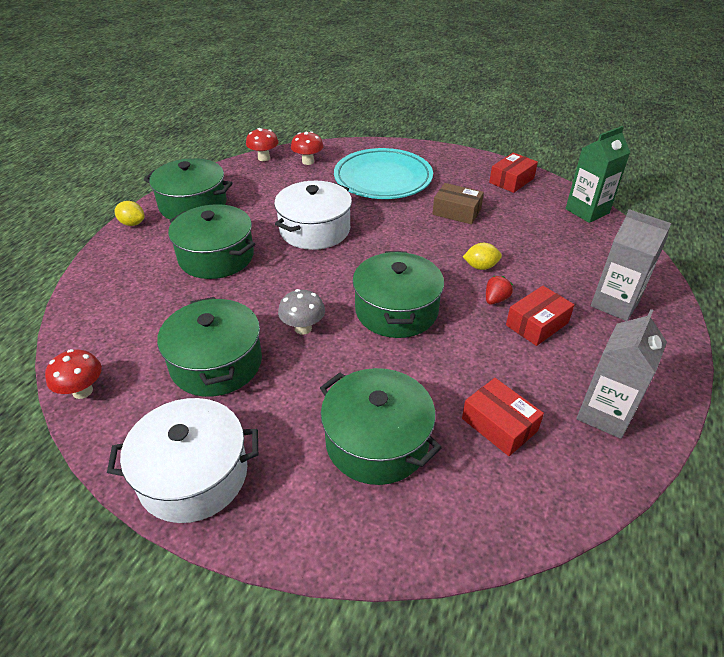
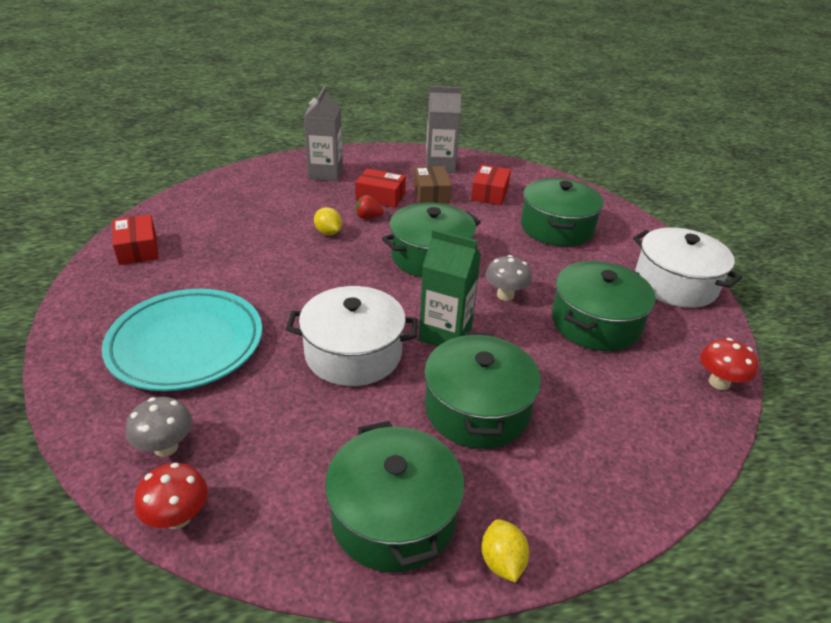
camera: 125 degrees left, 5 degrees down
(308, 161) = (166, 447): red mushroom -> grey mushroom
(456, 212) = (236, 267): brown box -> brown box (431, 194)
(511, 180) = (138, 249): red box -> red box turned 60 degrees clockwise
(587, 211) = (185, 199): green carton -> green carton (445, 334)

